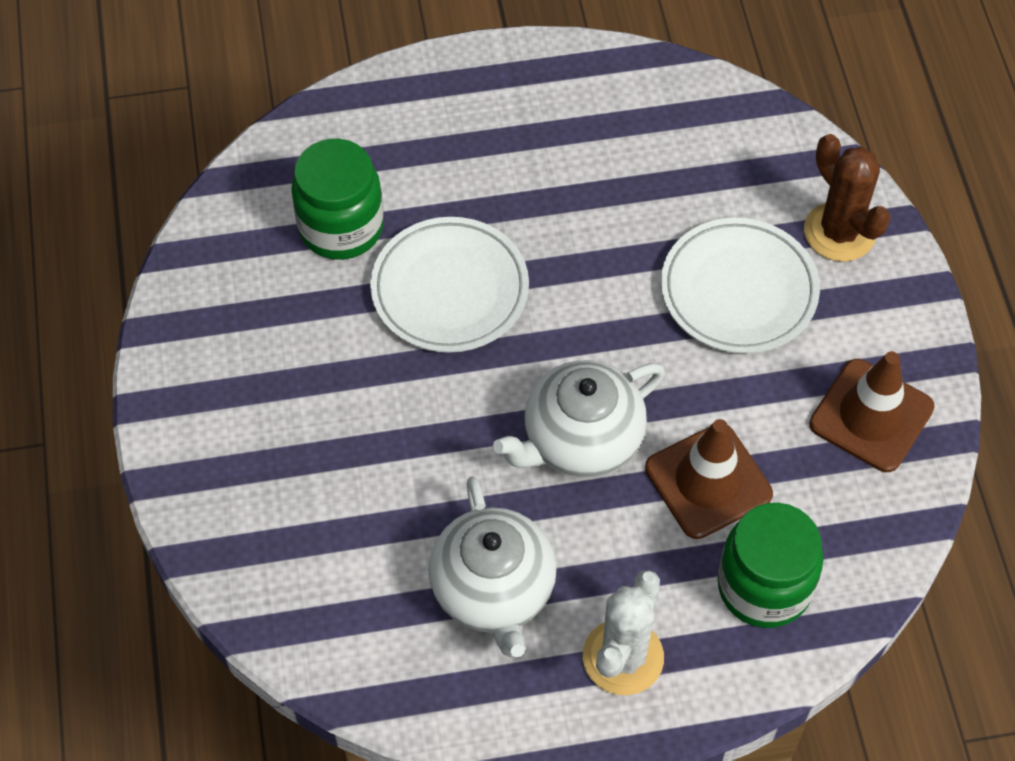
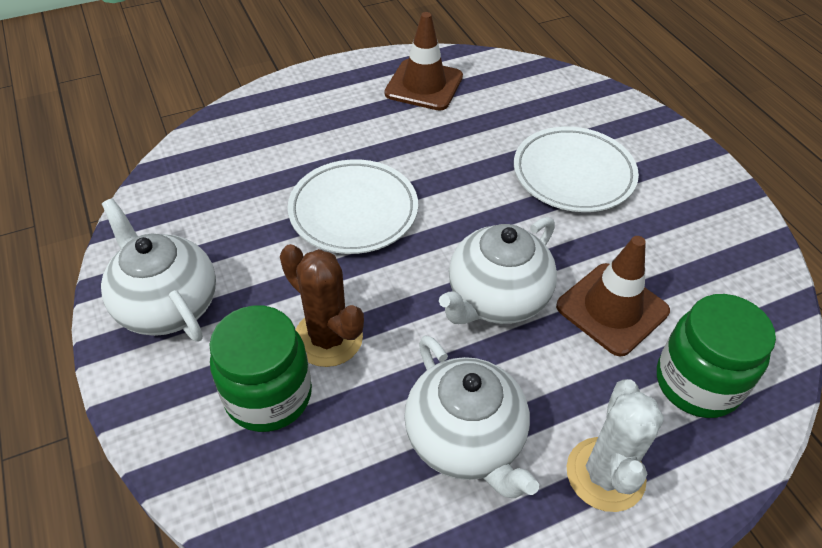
camera: 15 degrees left, 10 degrees down
(217, 370) = (167, 305): none -> white teapot
(341, 227) = (255, 184): green jar -> green jar (268, 395)
(839, 232) = (626, 127): brown cactus -> brown cactus (328, 338)
(871, 416) = (711, 237): brown traffic cone -> brown traffic cone (424, 85)

